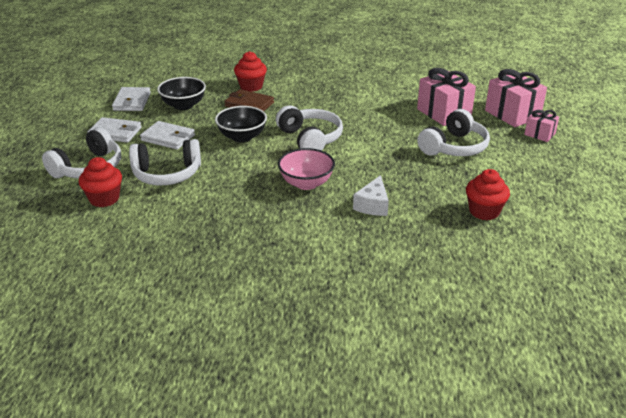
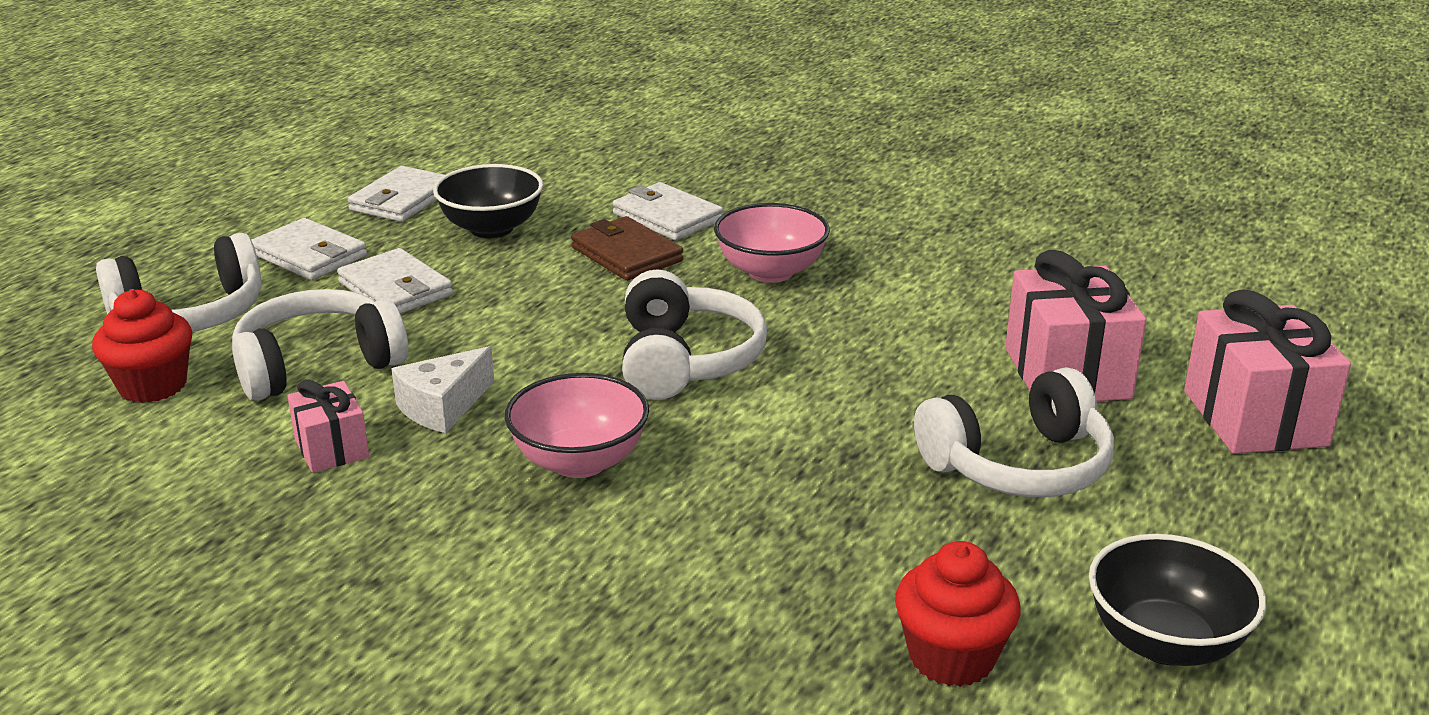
camera: 25 degrees right, 5 degrees down
(167, 174) = (317, 365): white headphones -> white headphones turned 135 degrees clockwise
(242, 137) = (543, 322): black bowl -> black bowl (1165, 642)
(251, 86) = (667, 217): red cupcake -> white wallet
(311, 99) = (770, 272): none -> pink bowl
(373, 205) = (682, 558): white cheese -> white cheese (443, 407)
(539, 134) = (1290, 489): pink gift -> pink gift (331, 448)

